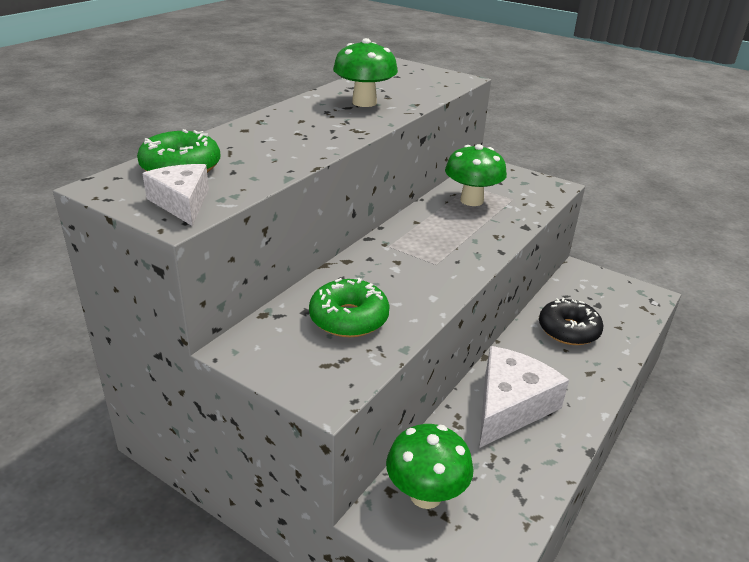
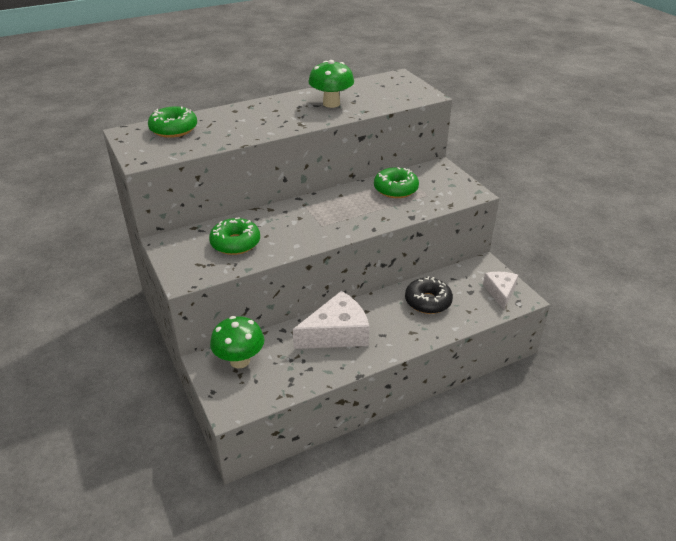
camera: 30 degrees right, 5 degrees up
(182, 203) = (152, 151): white cheese -> white cheese (500, 292)
(471, 200) = (395, 189): green mushroom -> green donut

